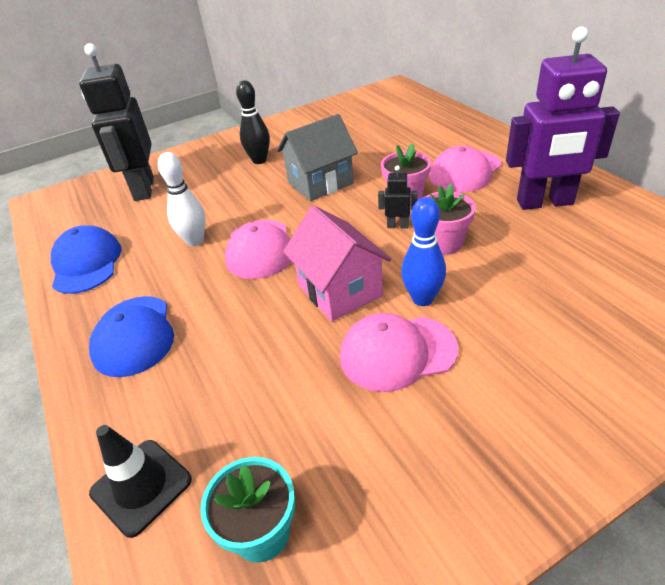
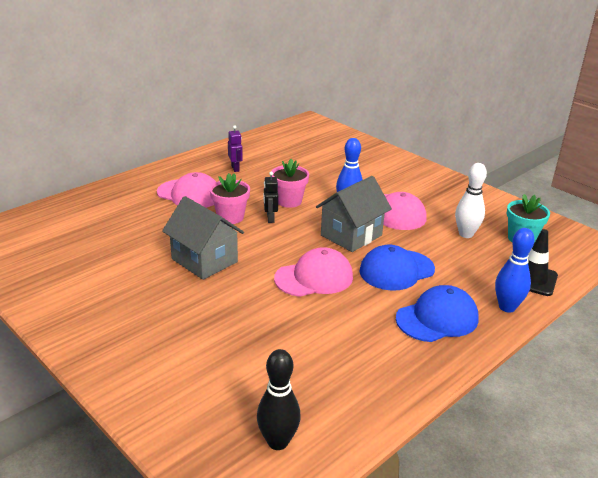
camera: 110 degrees left, 10 degrees down
(86, 263) = (366, 386): blue cap -> blue cap (396, 270)
(105, 418) = (507, 307): none -> blue bowling pin
(143, 189) = (213, 393): black robot -> none
(195, 241) = (311, 318): white bowling pin -> white bowling pin (466, 234)
(259, 160) = (150, 308): black bowling pin -> black bowling pin (278, 442)
(340, 290) = (351, 235): pink house -> grey house
(545, 203) = (235, 168): purple robot -> purple robot, size x0.41

